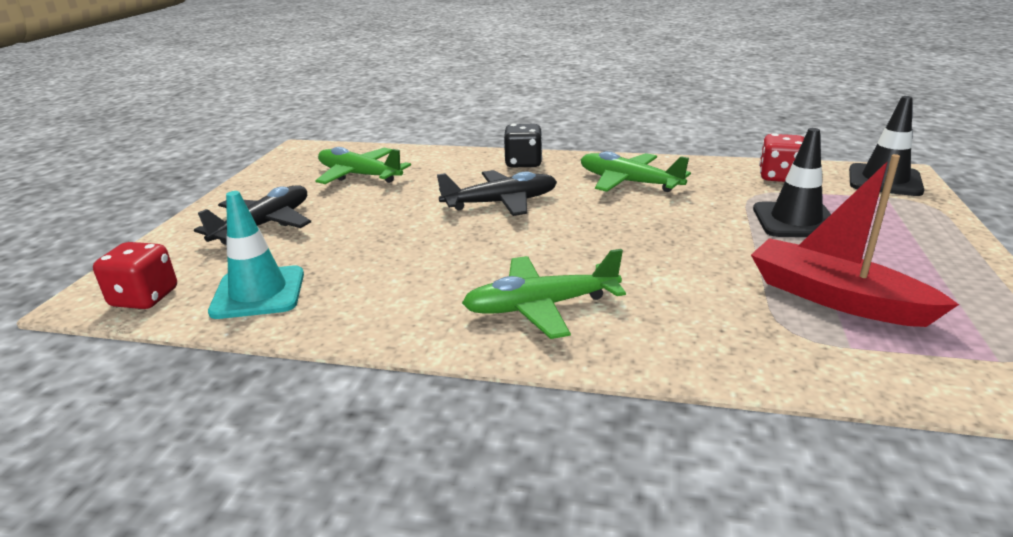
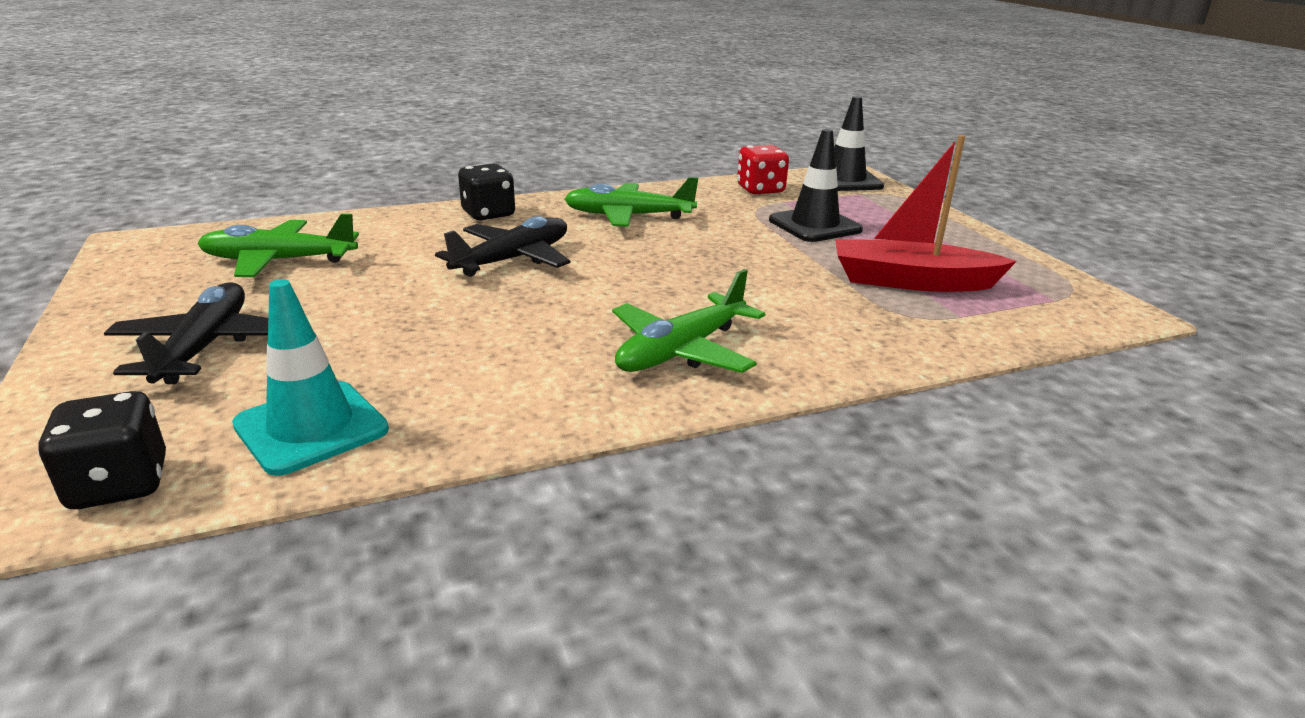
camera: 35 degrees left, 0 degrees up
(145, 298) = (119, 484): red dice -> black dice

